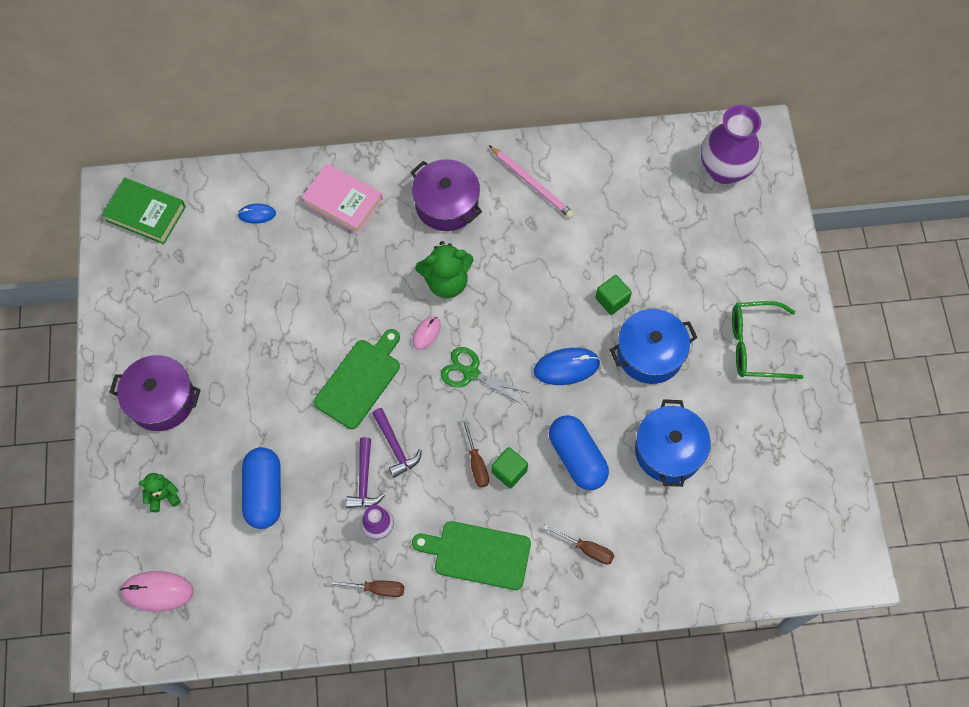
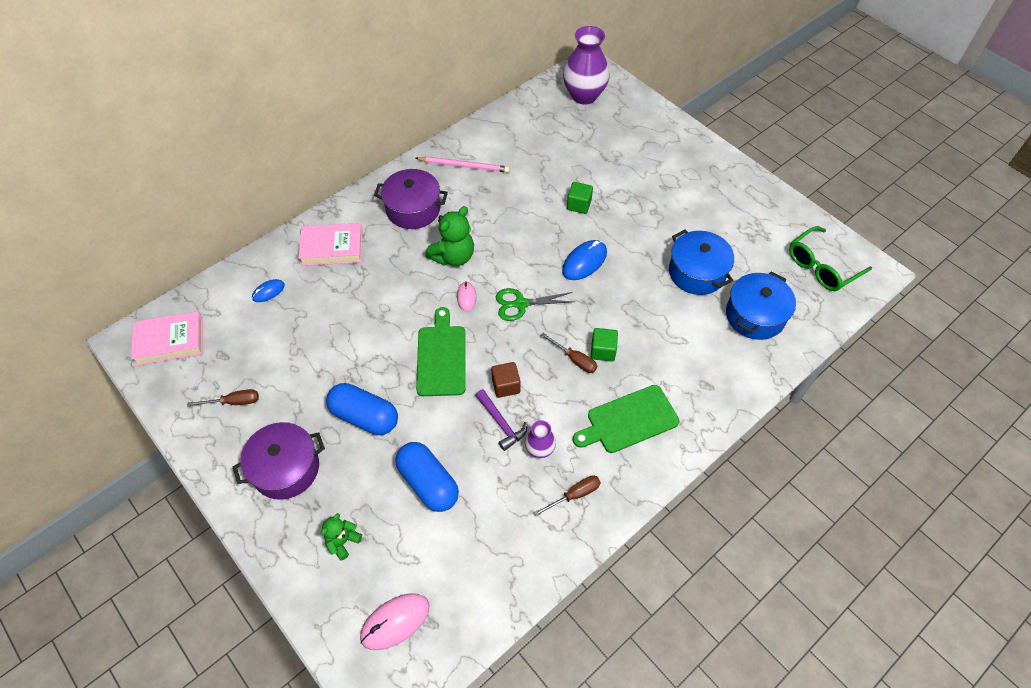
camera: 35 degrees left, 10 degrees down
(146, 213) = (170, 341): green book -> pink book
(395, 447) = (506, 386): purple hammer -> brown cube
(577, 458) = (641, 313): blue capsule -> blue capsule (365, 416)
(586, 549) = (699, 367): brown screwdriver -> brown screwdriver (234, 402)
(650, 354) = (632, 222): blue pot -> blue pot (755, 315)
(754, 346) = (693, 181): green glasses -> green glasses (821, 267)

